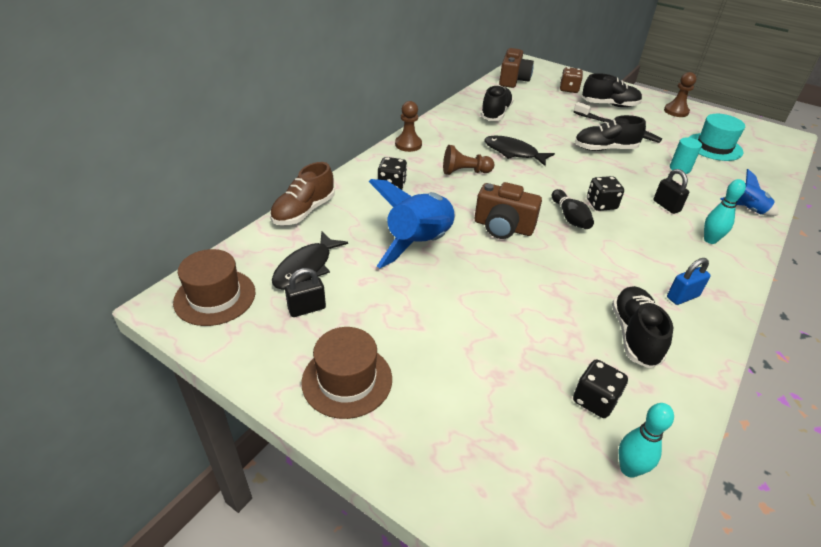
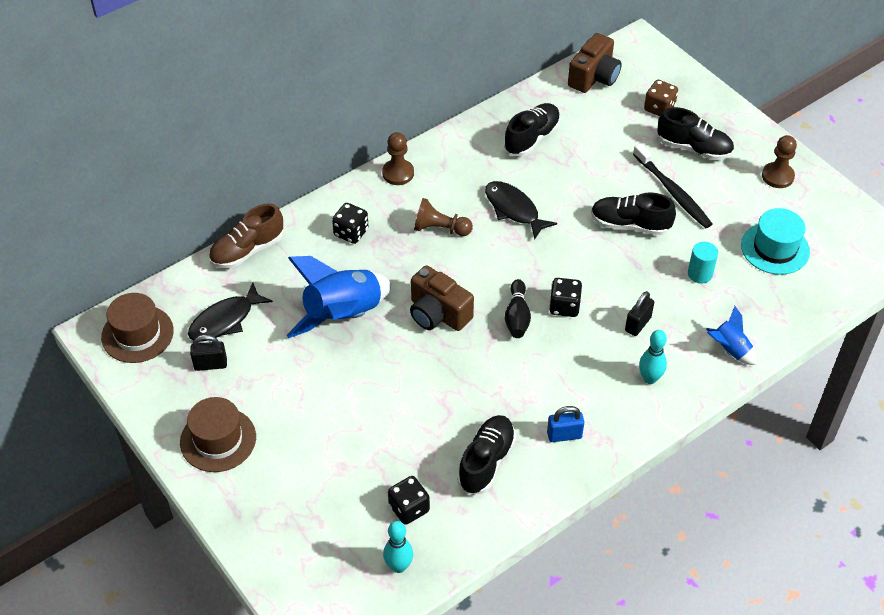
camera: 20 degrees right, 10 degrees up
(666, 206) = (637, 324): black padlock -> black padlock turned 45 degrees clockwise

